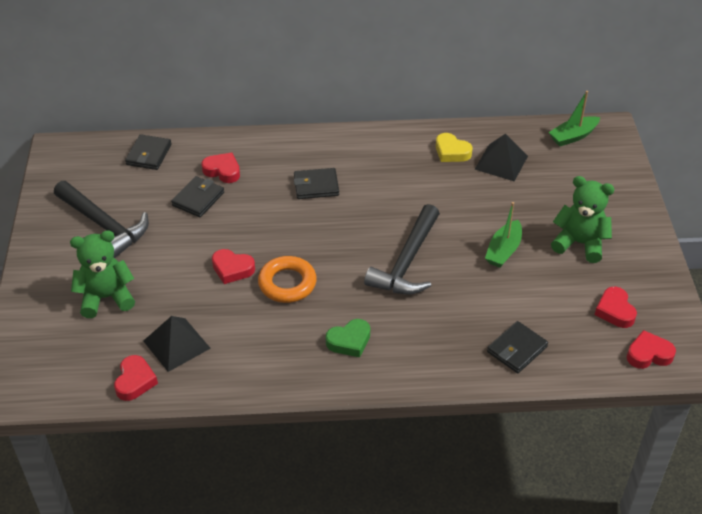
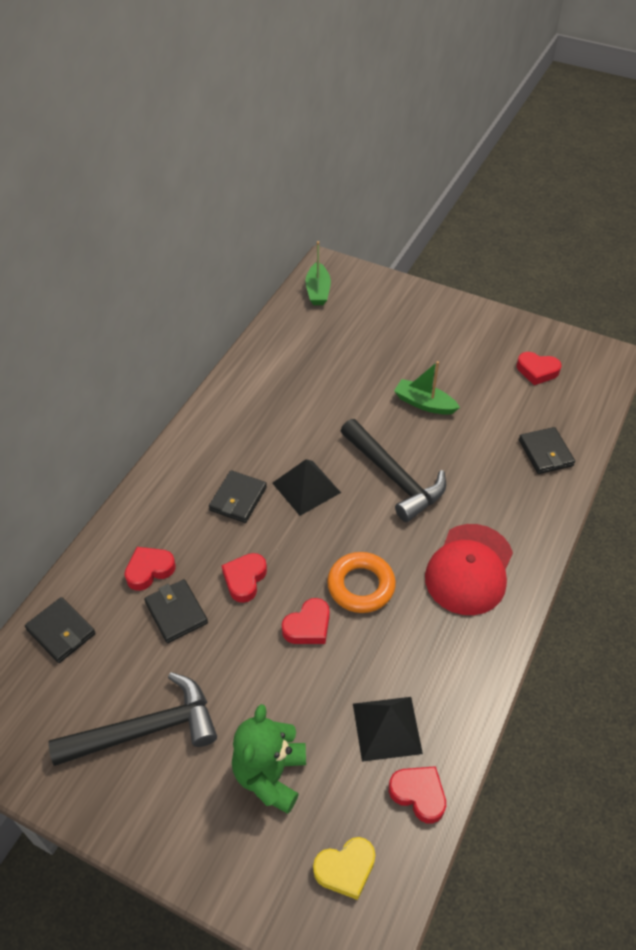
camera: 60 degrees left, 5 degrees up
(349, 341) = (469, 569): green heart -> red cap
(451, 152) = (272, 376): yellow heart -> yellow heart (345, 869)
(501, 162) = (313, 350): black pyramid -> black pyramid (306, 487)
(503, 250) = (424, 403): green boat -> green boat turned 150 degrees clockwise
(579, 243) = (448, 352): green teddy bear -> none
(648, 354) = (594, 376): red heart -> red heart (244, 579)

